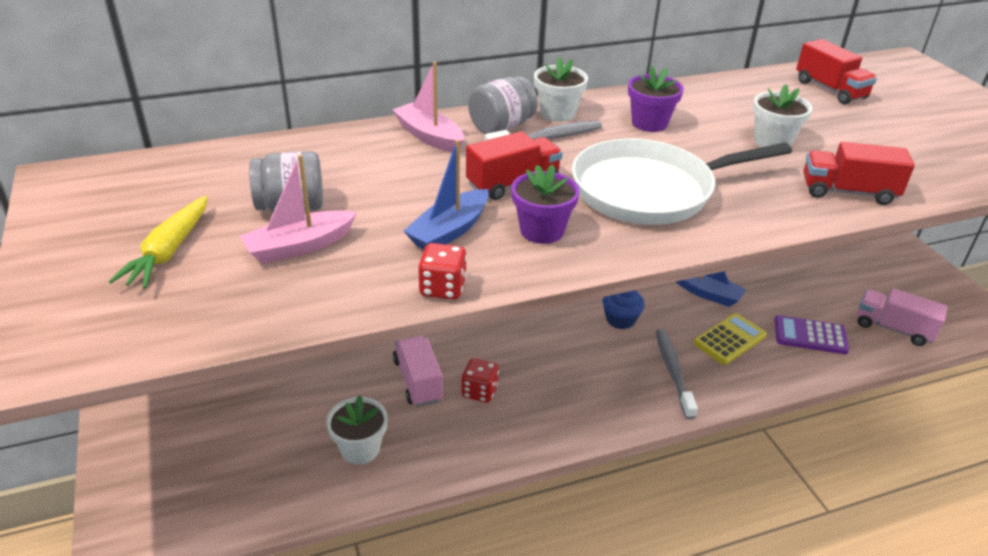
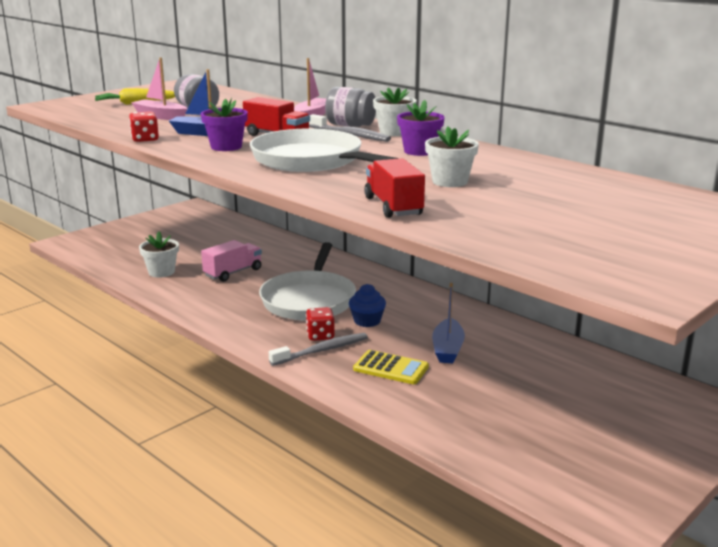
camera: 65 degrees right, 15 degrees down
(479, 391) = (238, 291): red dice -> red dice (320, 336)
(543, 342) = (309, 300): none -> white pan
(810, 335) = (441, 406): purple calculator -> none
(830, 90) = (608, 191): red truck -> none
(893, 328) = (509, 453): pink truck -> none

